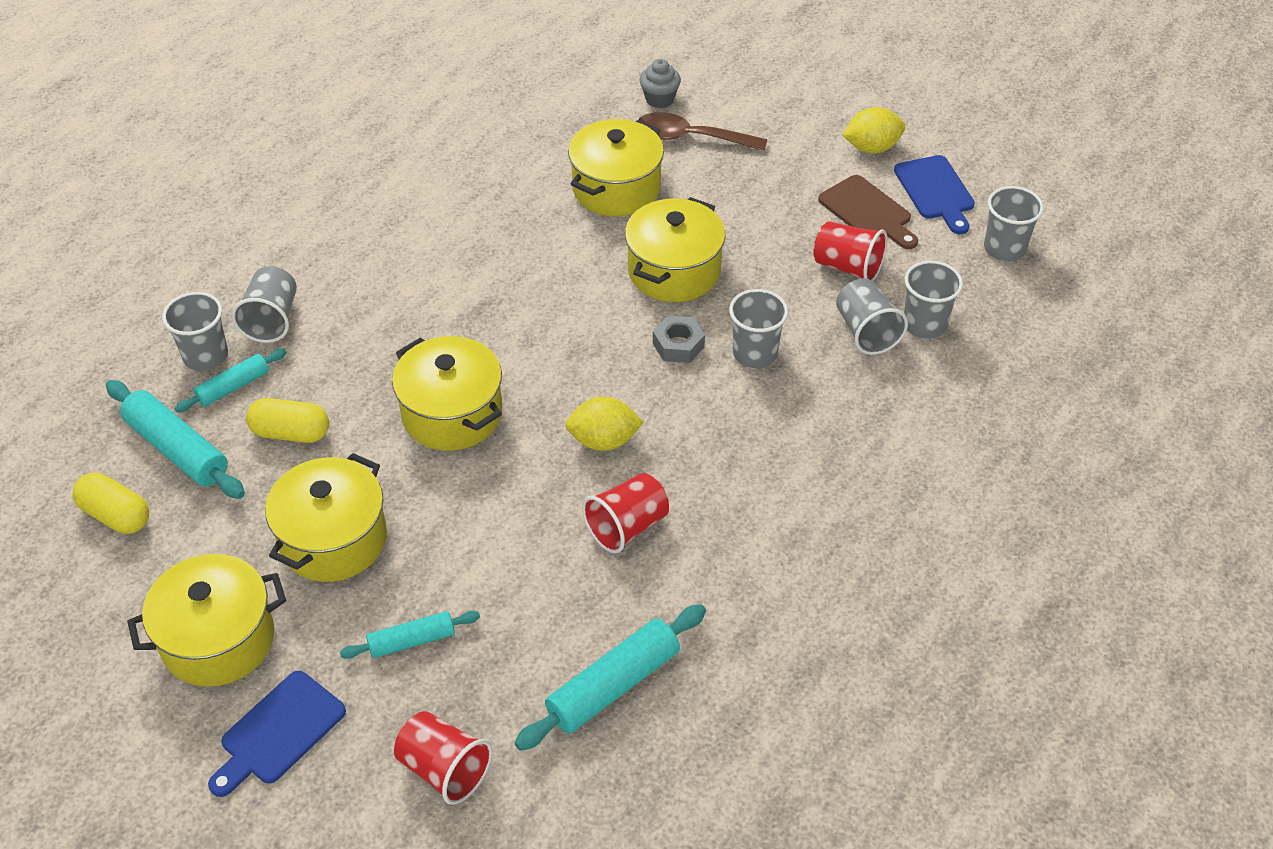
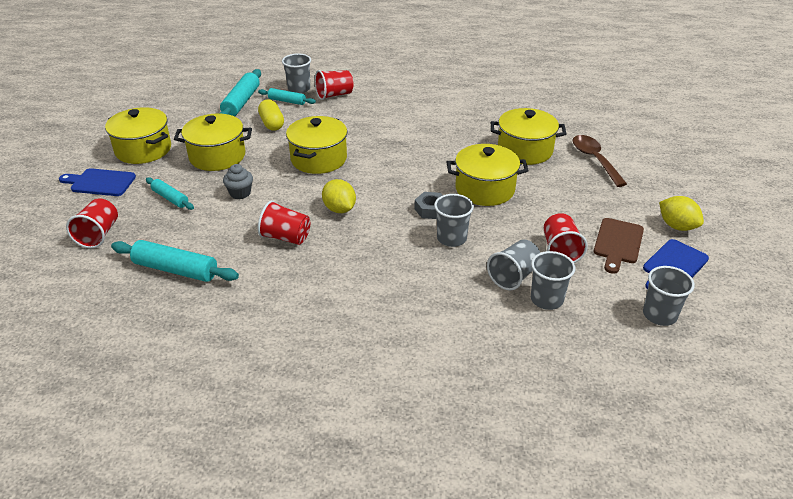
camera: 60 degrees right, 10 degrees down
(116, 515) = (195, 103): yellow capsule -> none
(272, 320) = (334, 95): grey cup -> red cup
(659, 99) = (611, 140): grey cupcake -> grey cupcake (240, 193)

